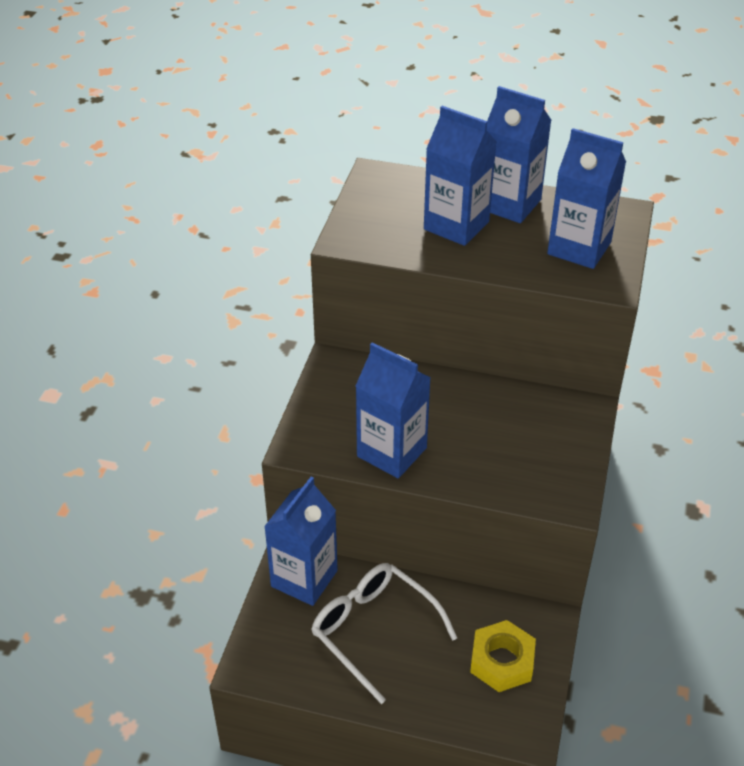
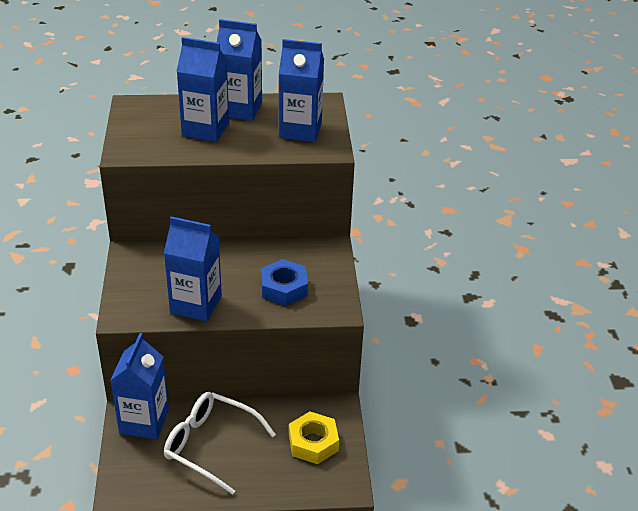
camera: 20 degrees left, 5 degrees down
(509, 454) = (284, 288): none -> blue nut

